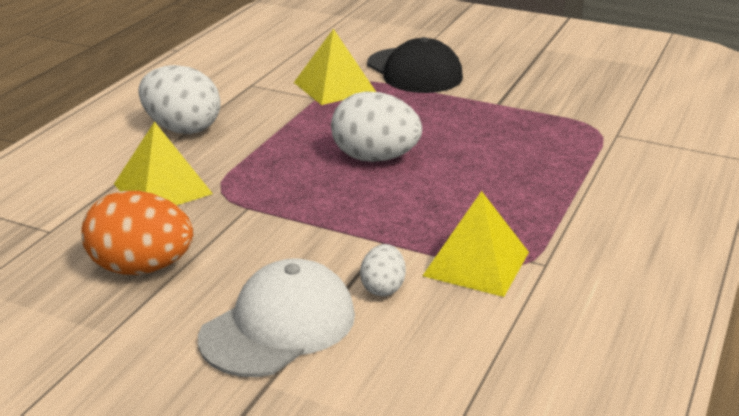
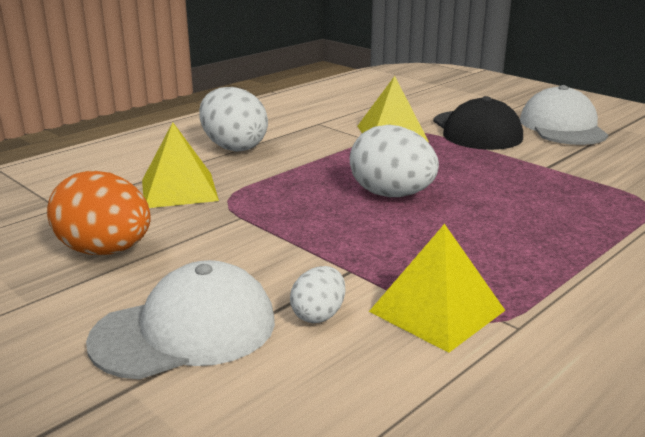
camera: 20 degrees right, 5 degrees down
(491, 55) = (562, 127): none -> white cap

